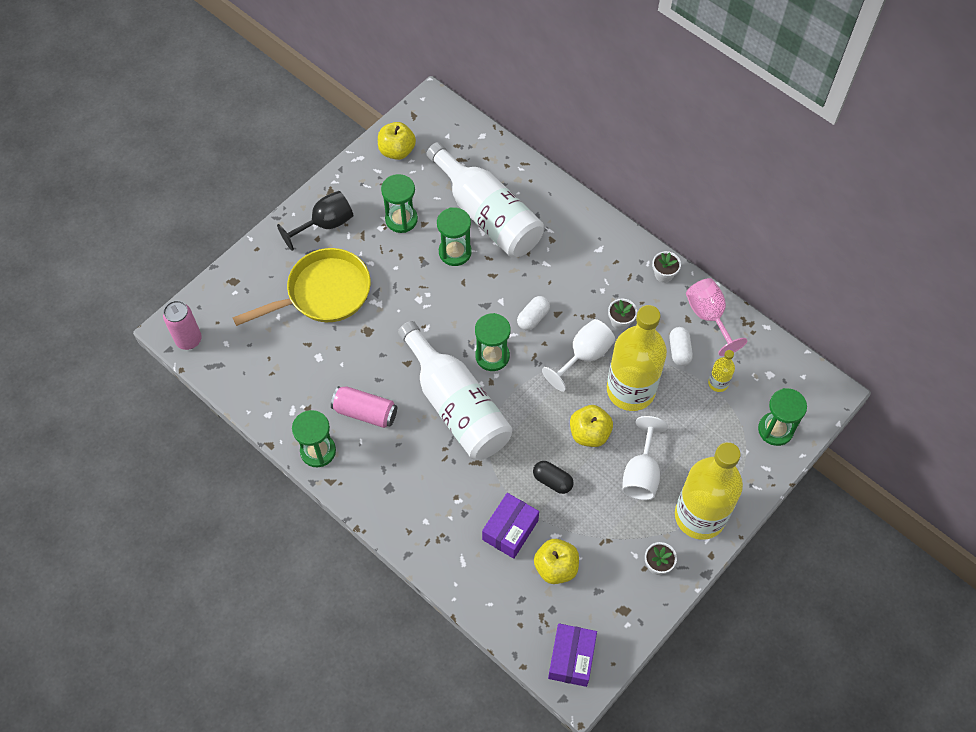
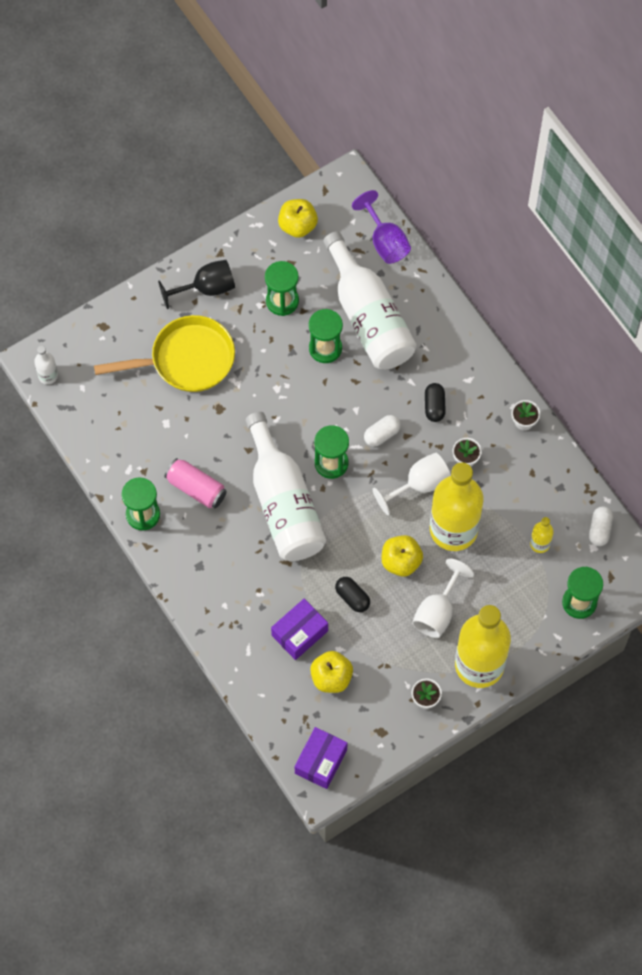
camera: 15 degrees right, 5 degrees up
(189, 340) = (48, 375): pink can -> white bottle
(482, 146) = (385, 241): none -> purple goblet
(575, 280) = (434, 406): none -> black capsule
(679, 351) = (513, 502): white capsule -> white capsule (600, 529)
(709, 316) = (554, 475): pink goblet -> none

